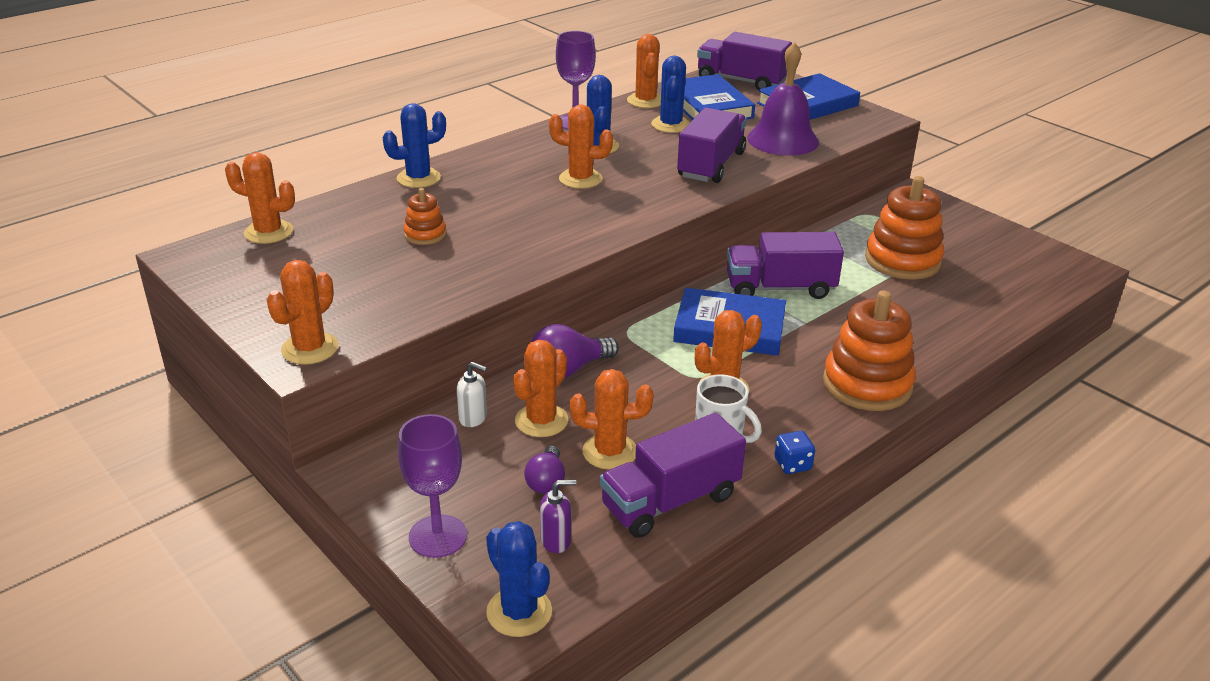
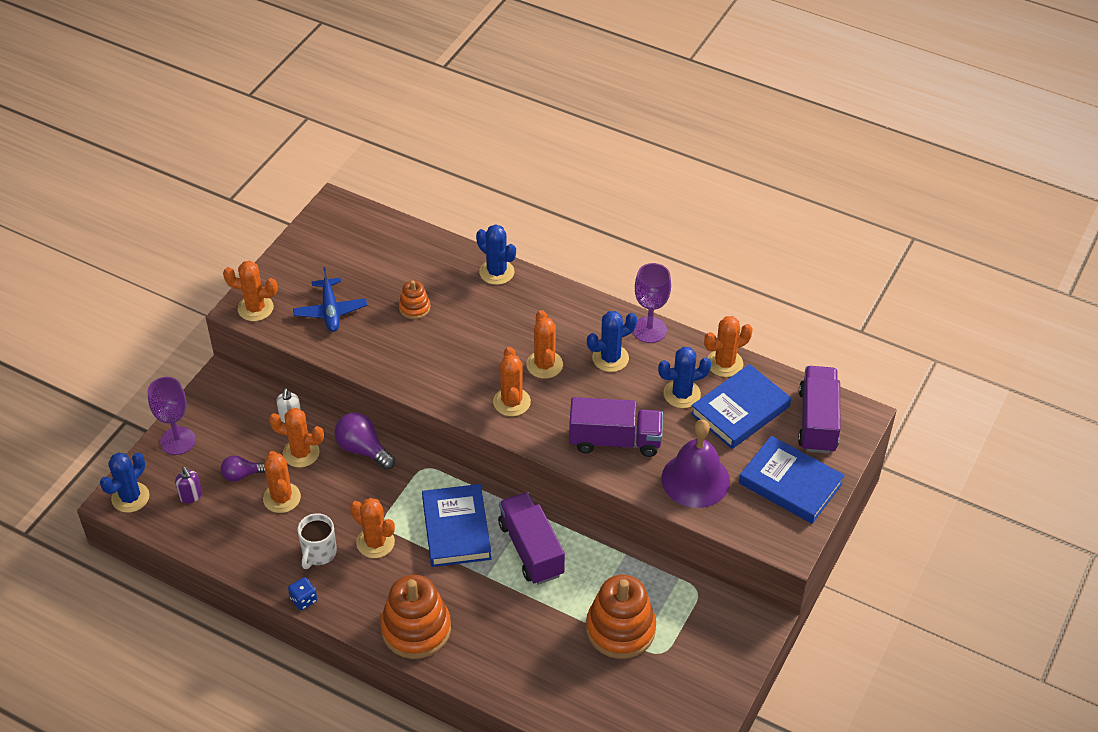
camera: 70 degrees right, 15 degrees up
(268, 232) = (381, 229): orange cactus -> orange cactus (511, 402)
(374, 291) = (330, 311): none -> blue plane
(670, 501) = (244, 542): purple truck -> none

